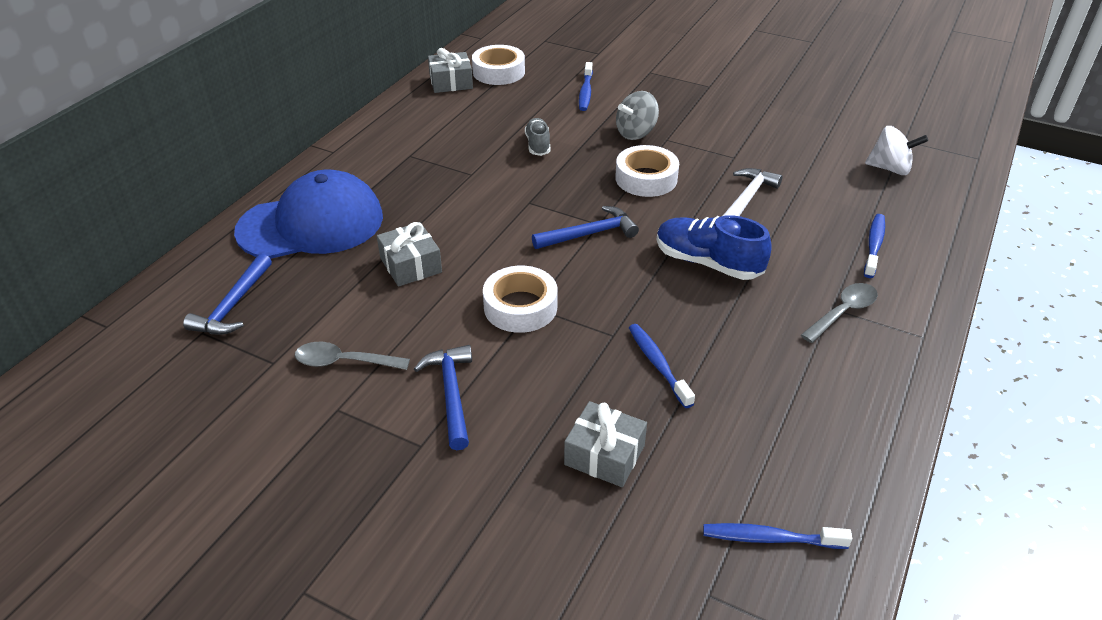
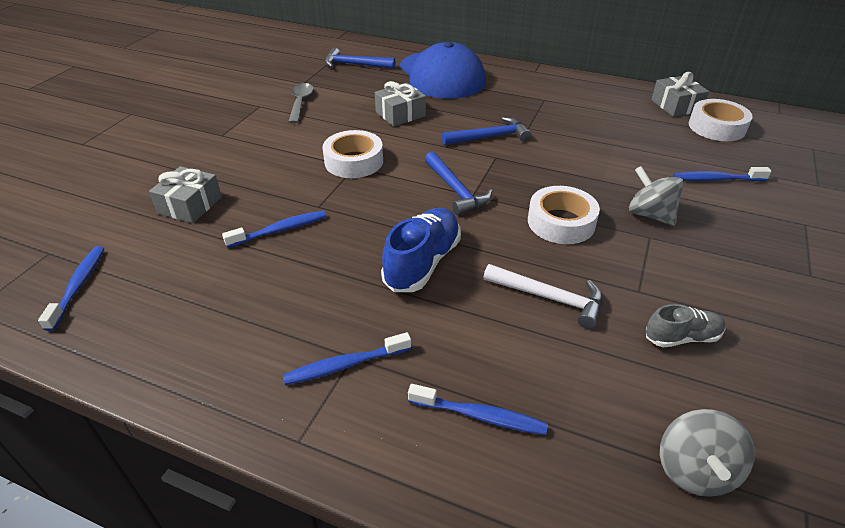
camera: 85 degrees right, 0 degrees up
(451, 394) = (264, 141): blue hammer -> blue hammer (490, 137)
(538, 145) = (592, 156): grey shoe -> grey shoe (681, 337)
(843, 312) = (345, 365): grey spoon -> blue toothbrush
(890, 168) = (694, 470): white spinning top -> grey spinning top

